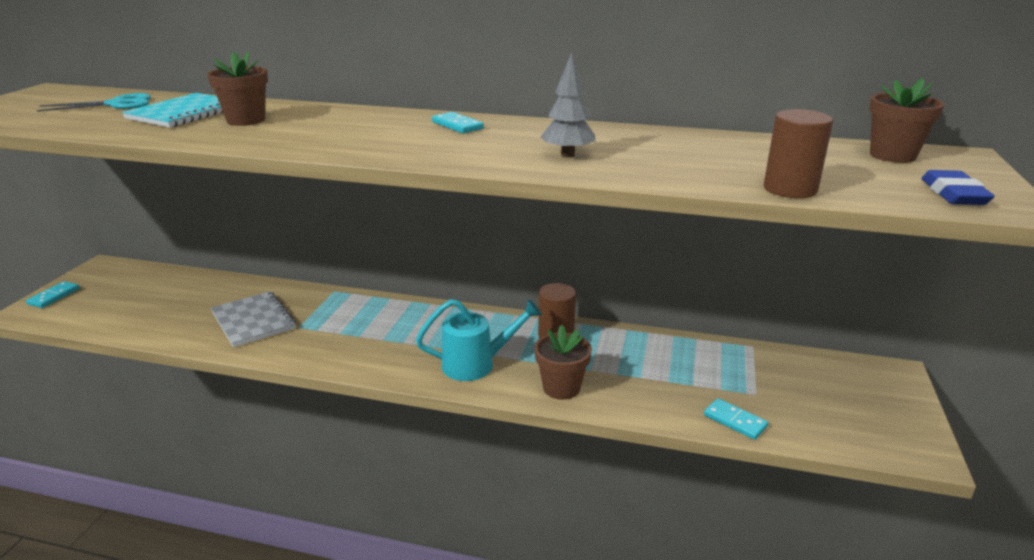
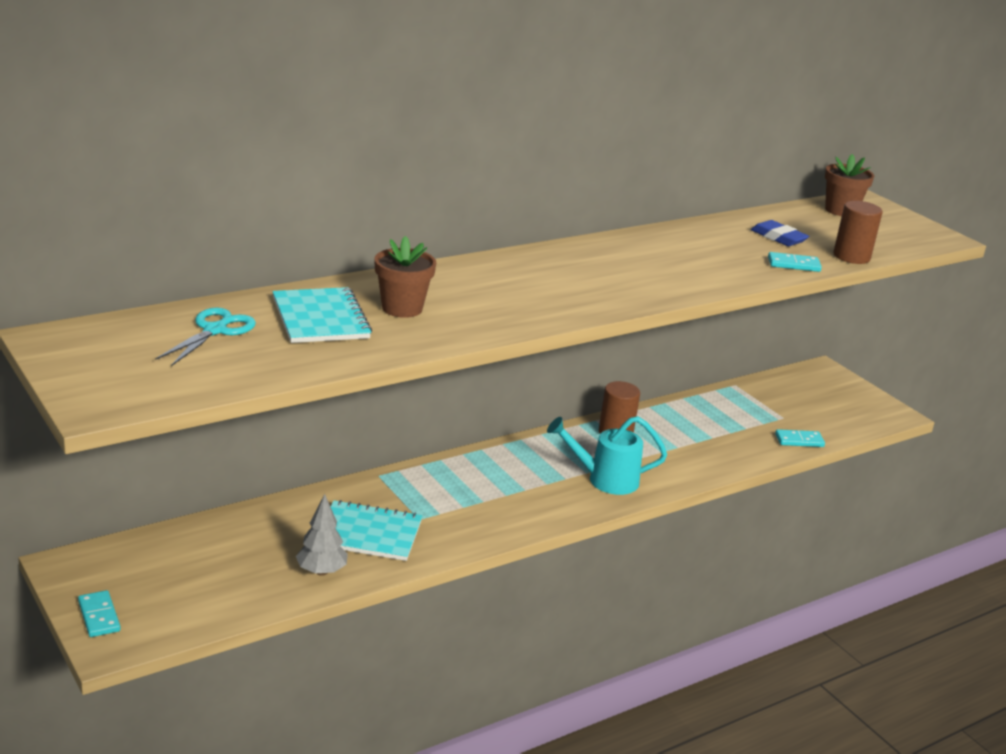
camera: 50 degrees left, 0 degrees up
(253, 321) = (369, 533): grey notebook -> turquoise notebook
(457, 125) = (569, 260): turquoise domino -> turquoise domino (793, 264)
(476, 364) = (605, 479): turquoise watering can -> turquoise watering can turned 120 degrees counterclockwise
(561, 388) = (683, 468): brown flower pot -> none
(568, 155) = (700, 267): grey tree -> grey tree (321, 571)
(954, 194) = (912, 235): blue eraser -> blue eraser (778, 237)

